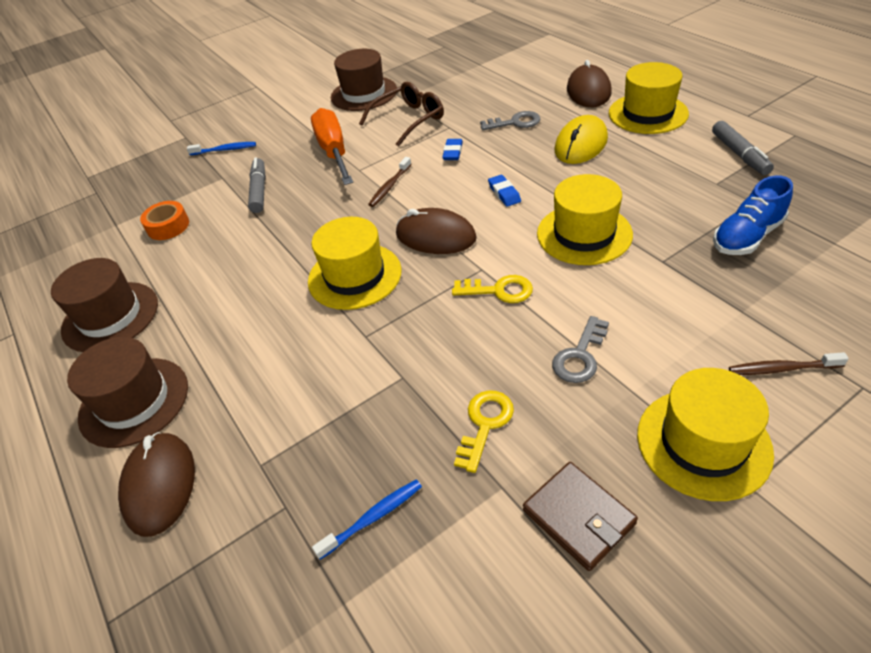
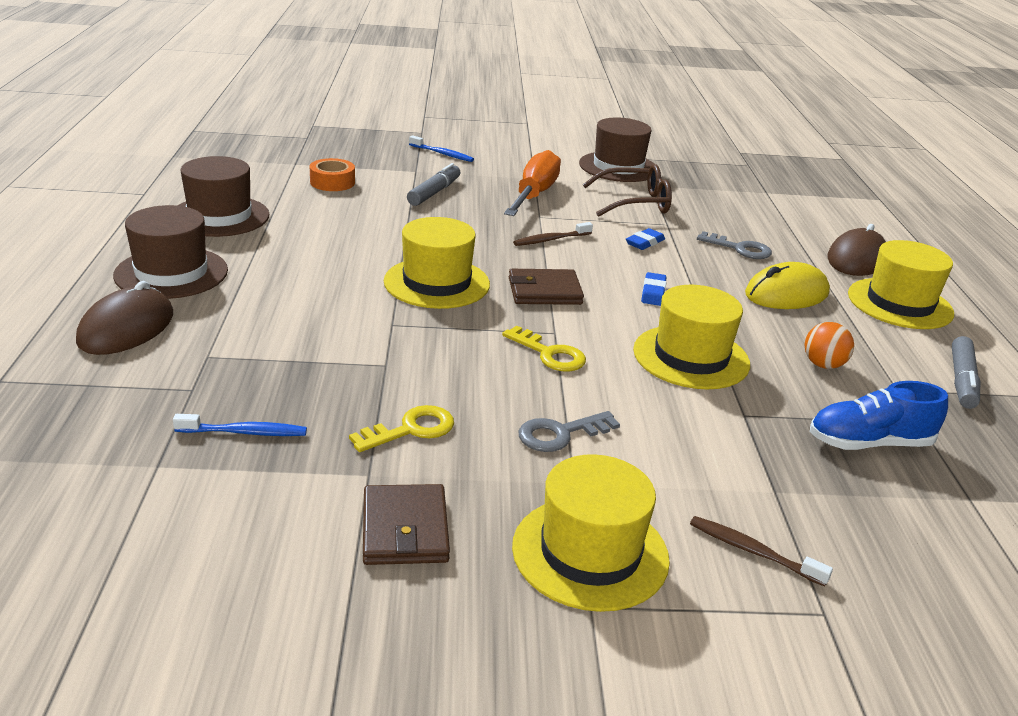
camera: 25 degrees right, 15 degrees down
(435, 236) = (544, 291): brown mouse -> brown wallet
(660, 190) = (823, 365): none -> orange ball

